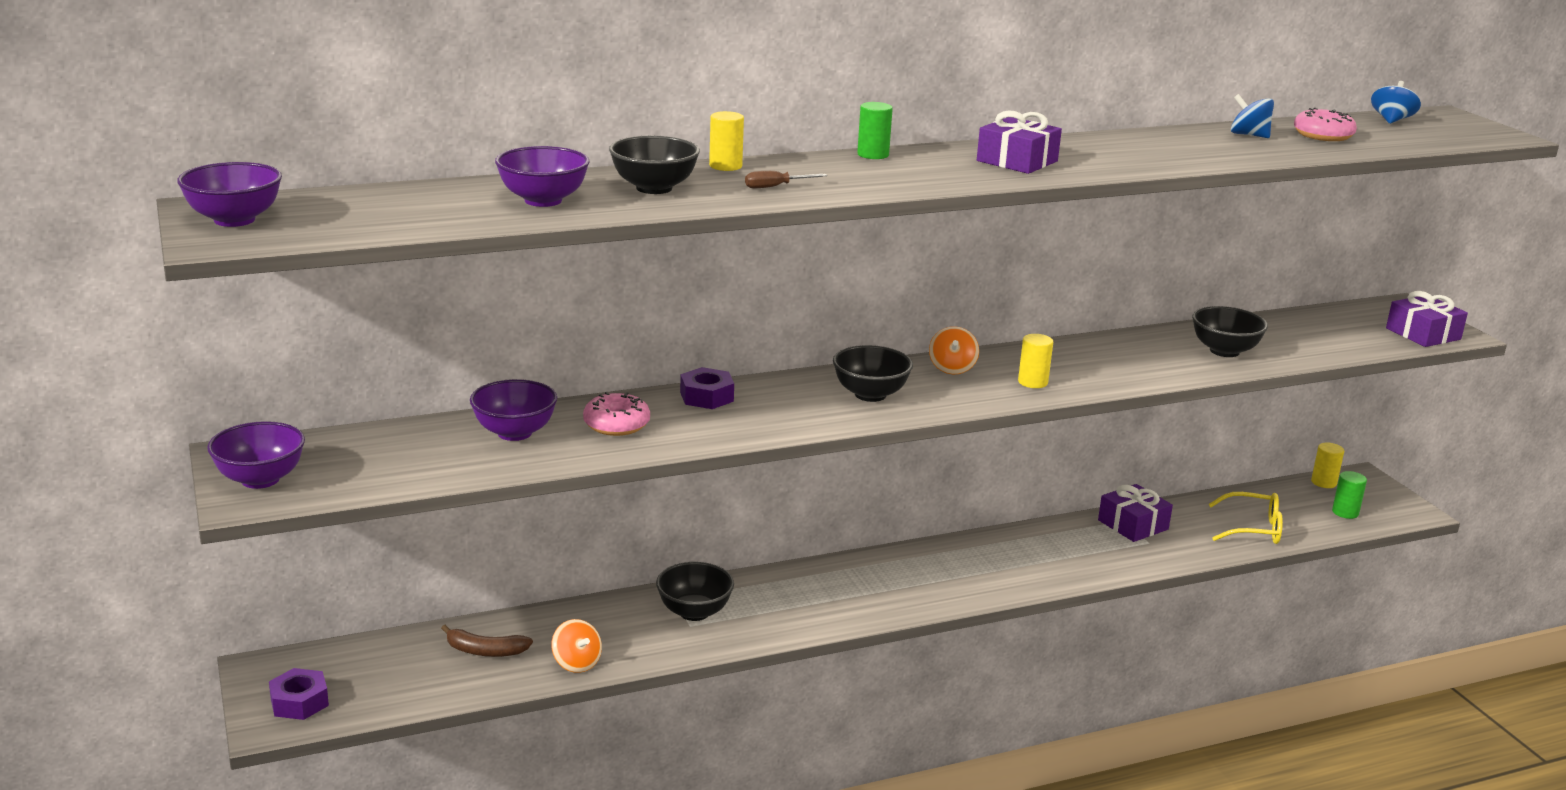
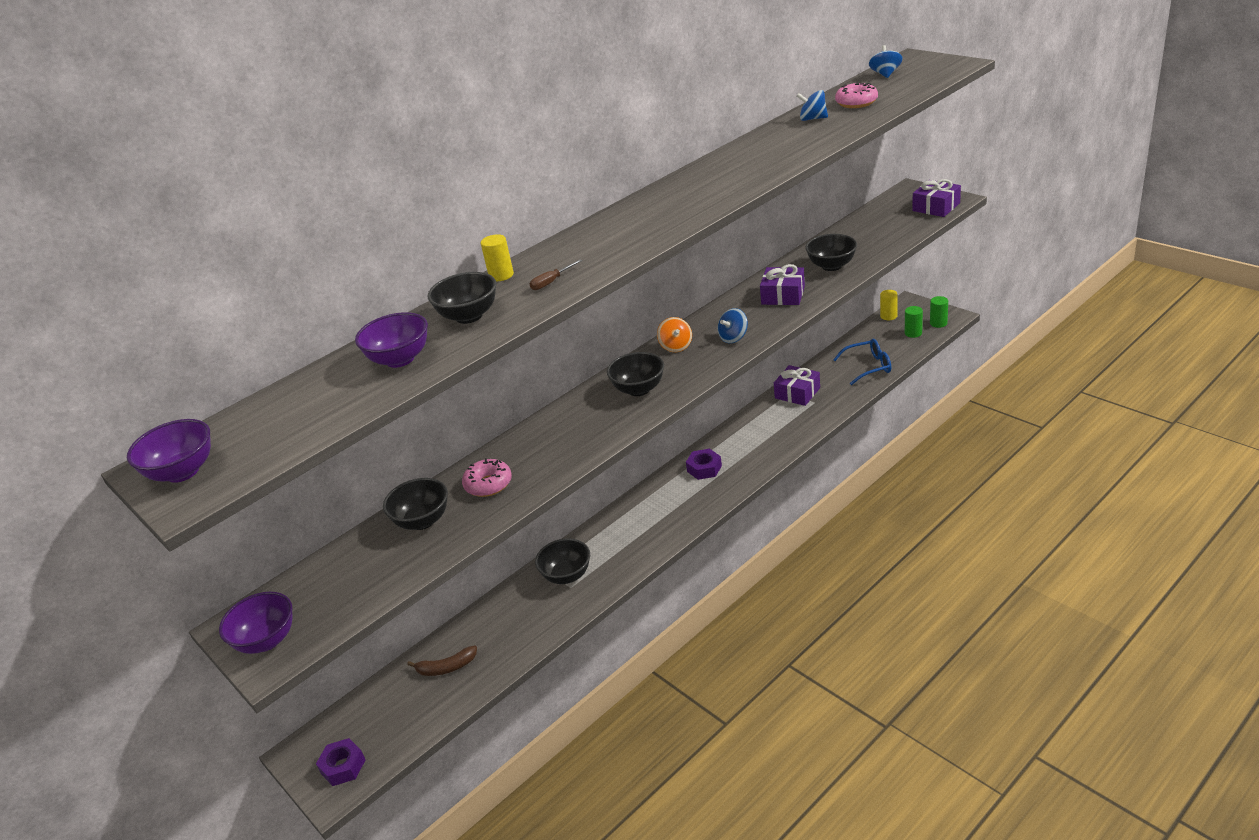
camera: 15 degrees left, 10 degrees up
(514, 433) = (422, 521): purple bowl -> black bowl
(576, 663) = (514, 649): orange spinning top -> none
(706, 397) = (533, 435): purple nut -> purple nut (704, 468)
(873, 155) = (591, 226): green cylinder -> green cylinder (938, 323)
(1017, 161) = (689, 197): purple gift -> purple gift (783, 295)
(1032, 382) = (733, 337): yellow cylinder -> blue spinning top
(1252, 529) = (868, 367): yellow glasses -> blue glasses

